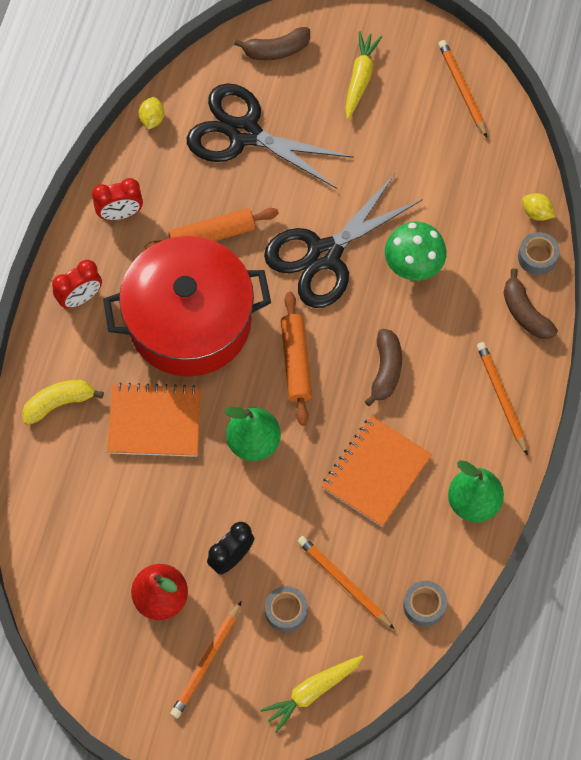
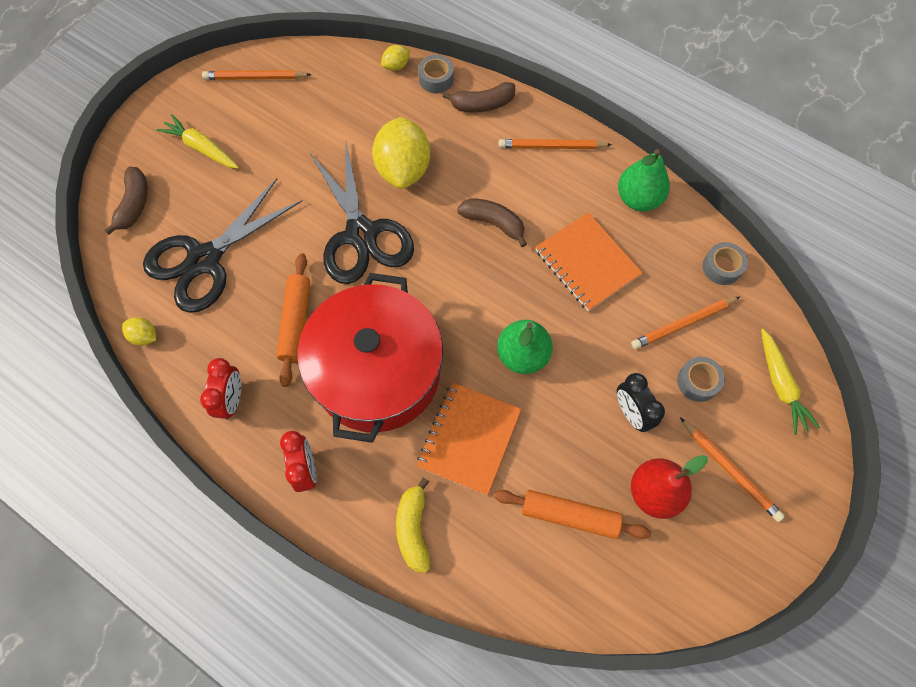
camera: 70 degrees left, 0 degrees up
(296, 362) = (456, 292): orange rolling pin -> orange rolling pin (569, 516)
(413, 265) = (403, 169): green mushroom -> yellow lemon

